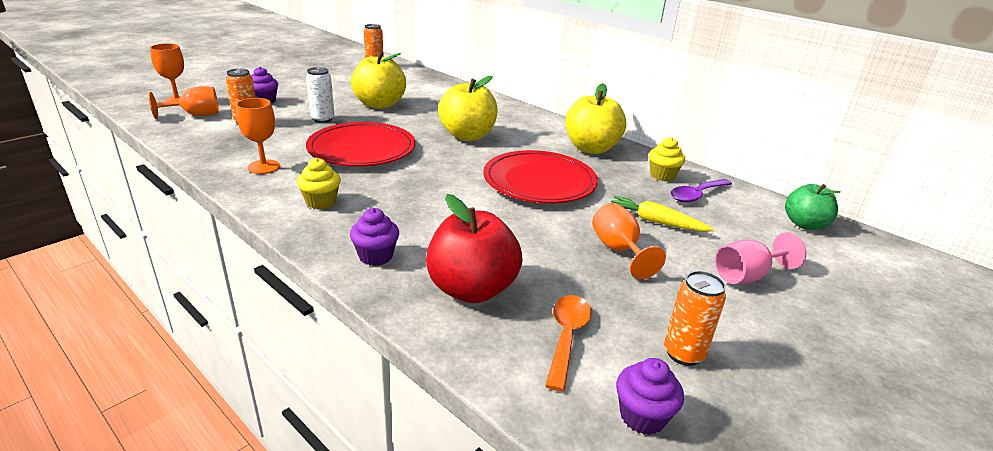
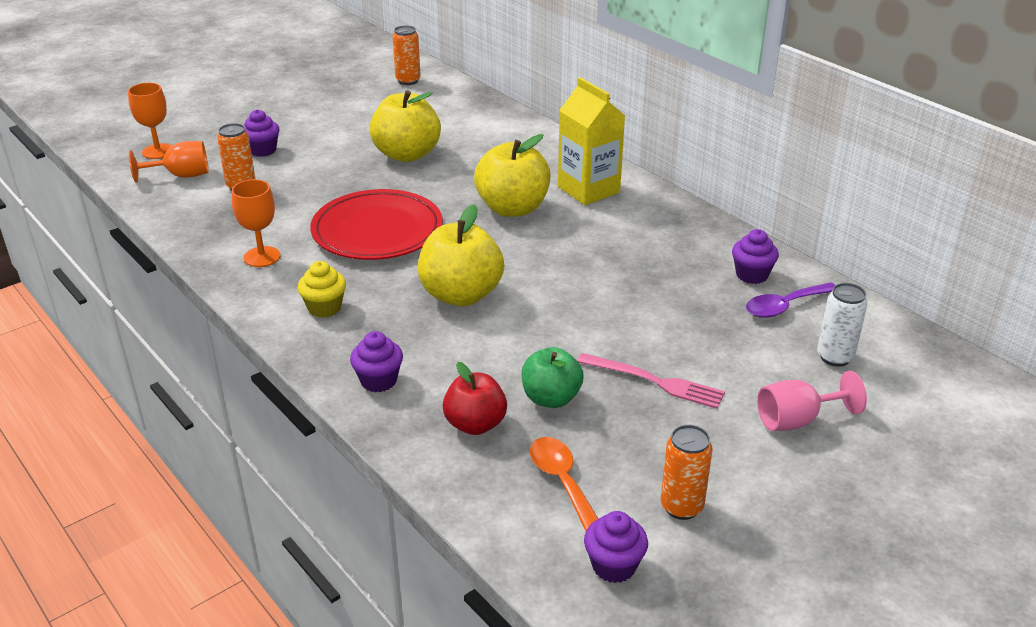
camera: 10 degrees right, 5 degrees up
(322, 119) = (333, 181): white can -> white can (835, 357)
(472, 289) = (475, 424): red apple -> red apple, size x0.64
(521, 125) = (588, 190): none -> yellow carton
(539, 182) = (587, 283): red plate -> none
(566, 337) = (563, 482): orange spoon -> orange spoon turned 45 degrees counterclockwise
(591, 148) = (671, 230): yellow apple -> yellow apple (461, 295)
(618, 250) = (655, 381): orange goblet -> pink fork
(655, 222) = (715, 344): yellow carrot -> none
(662, 175) = (751, 275): yellow cupcake -> purple cupcake
(804, 224) = (908, 353): green apple -> green apple (551, 398)

